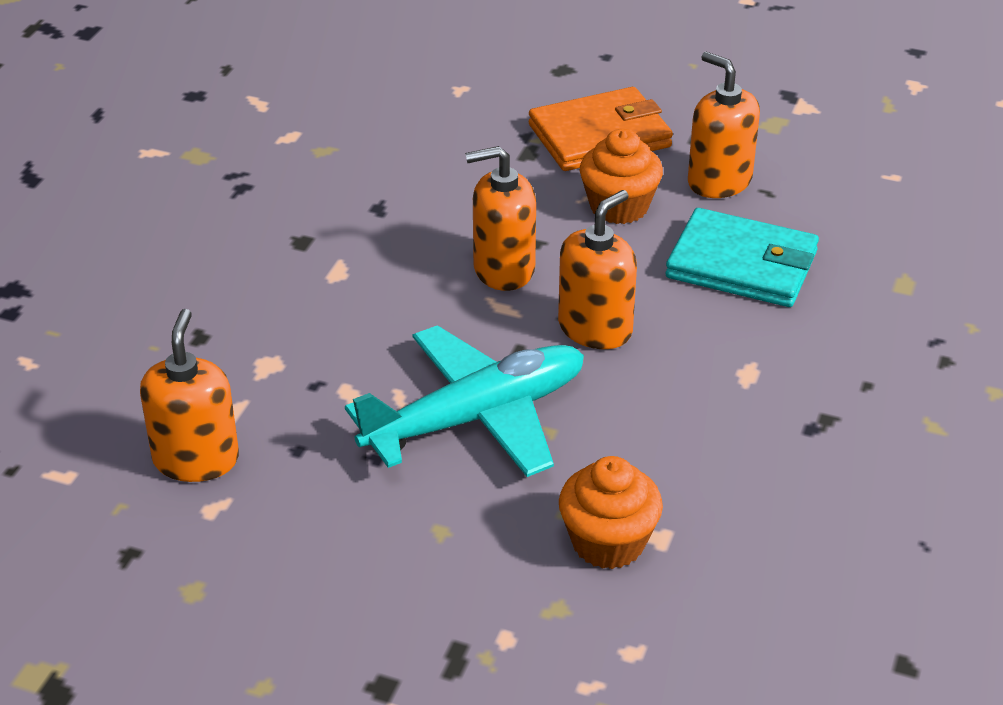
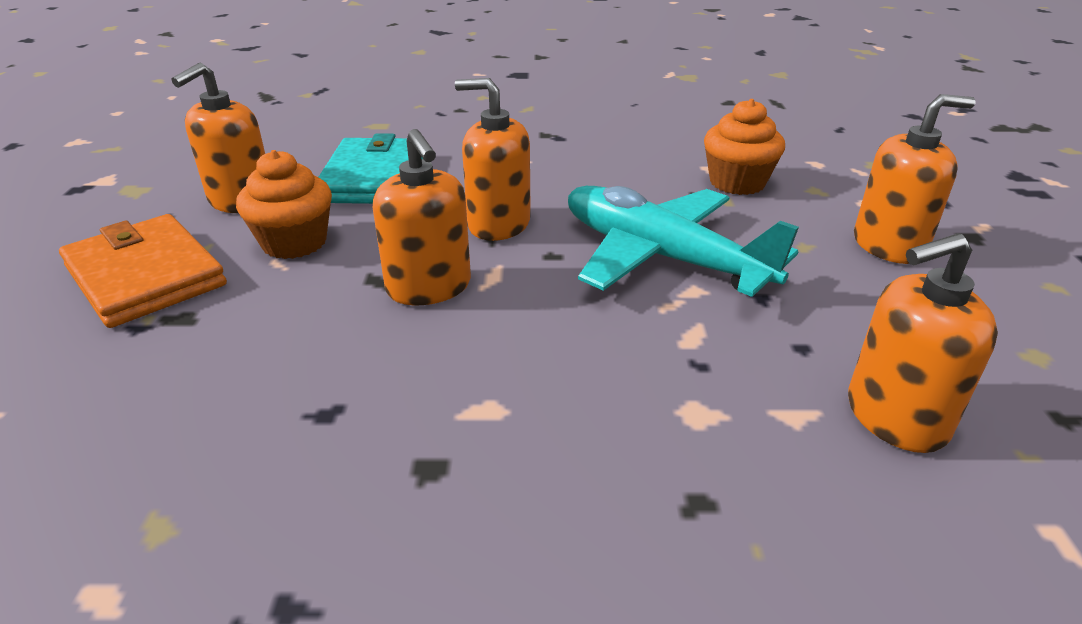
camera: 110 degrees left, 5 degrees down
(404, 599) = (888, 245): none -> orange soap dispenser

